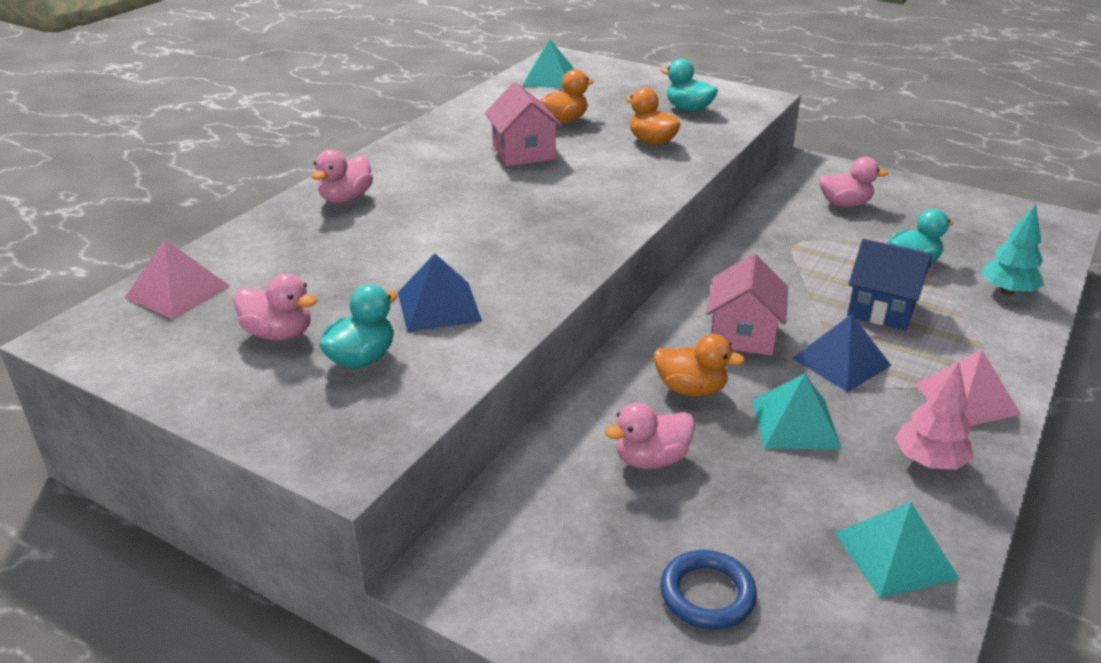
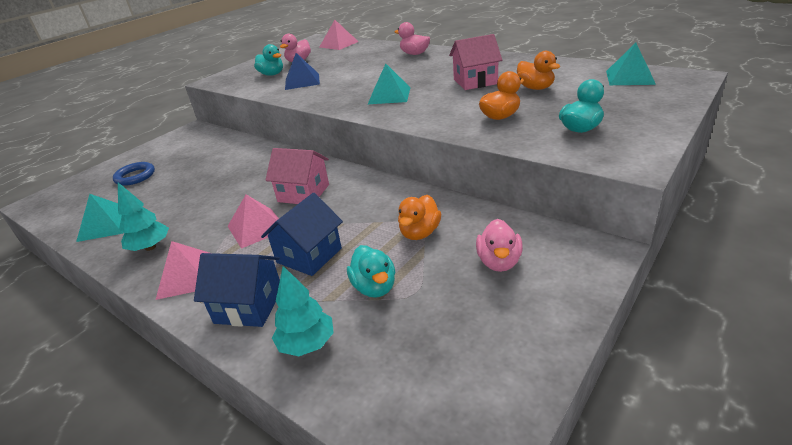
camera: 100 degrees right, 0 degrees up
(651, 459) = (218, 165): pink duck -> none
(691, 389) = (262, 175): orange duck -> orange duck (420, 233)
(795, 423) = (213, 205): turquoise pyramid -> turquoise pyramid (389, 95)
(841, 362) = (257, 227): blue pyramid -> pink pyramid
(929, 461) = (150, 247): pink tree -> turquoise tree
(984, 336) = (249, 306): none -> blue house

